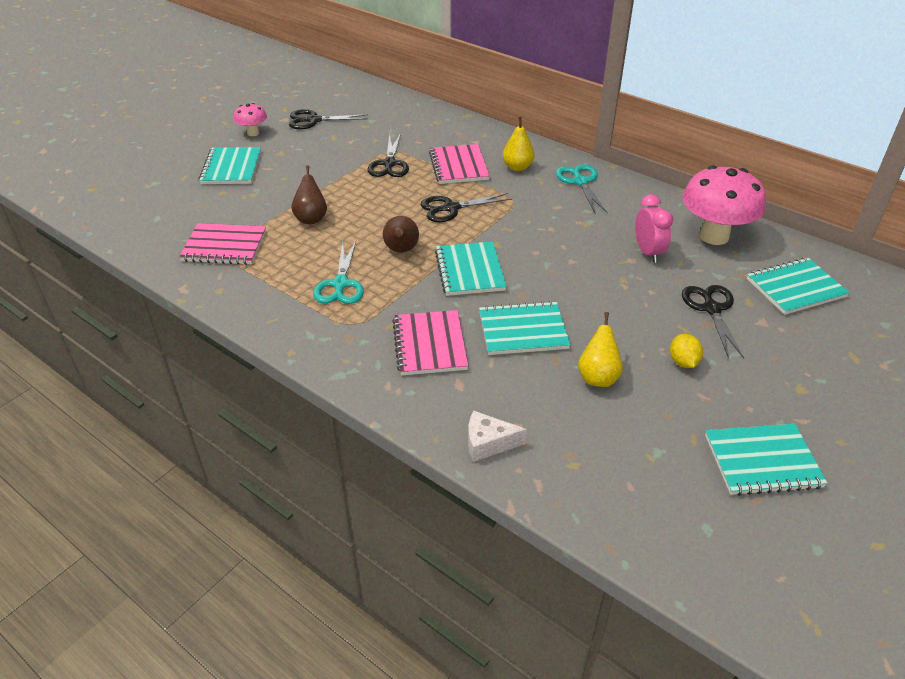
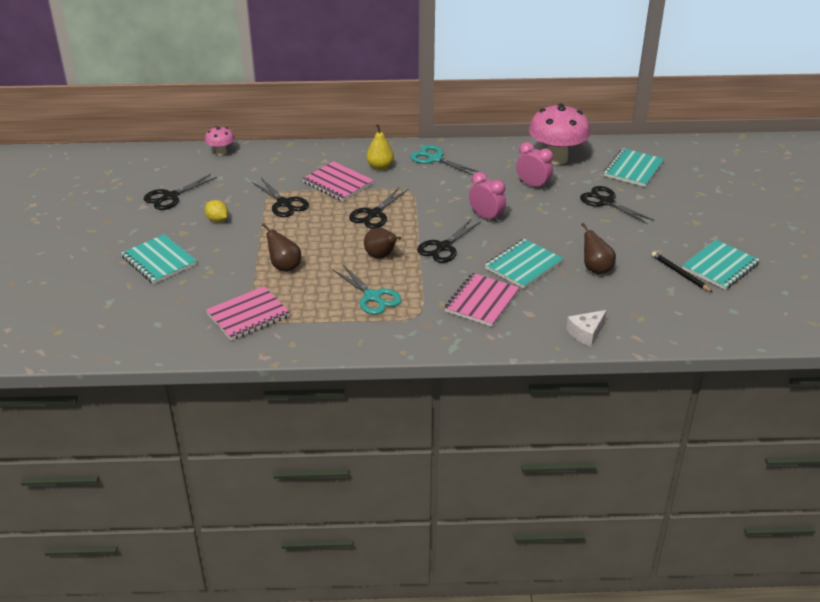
camera: 40 degrees left, 5 degrees down
(253, 133) = (133, 228): pink mushroom -> pink mushroom (221, 152)
(429, 344) = (481, 301): pink notebook -> pink notebook turned 75 degrees clockwise
(470, 270) = (443, 247): turquoise notebook -> black scissors
(553, 262) = (486, 217): none -> pink clock
(598, 377) = (596, 269): yellow pear -> brown pear
(683, 362) = (627, 238): yellow lemon -> yellow lemon (217, 220)
(695, 440) = (680, 273): none -> black pencil

